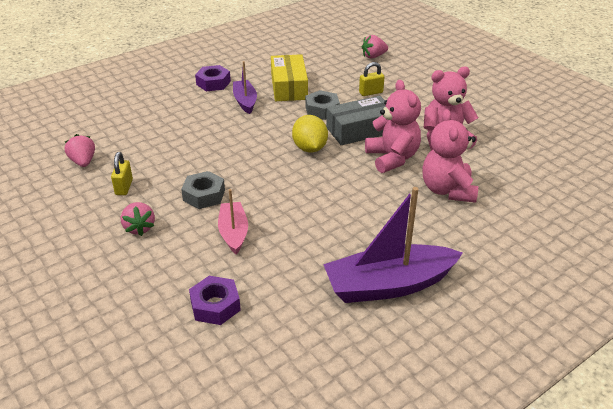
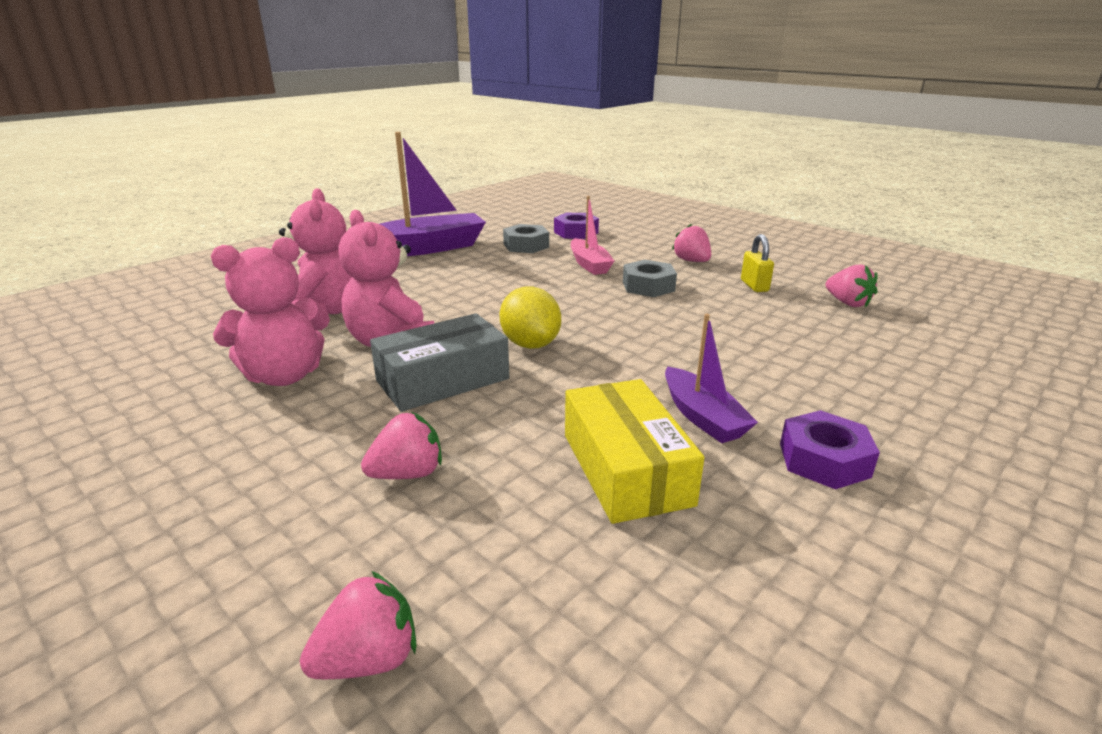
camera: 170 degrees right, 10 degrees down
(322, 110) = (525, 413): grey nut -> grey nut (526, 246)
(371, 92) = (408, 473): yellow padlock -> pink strawberry

